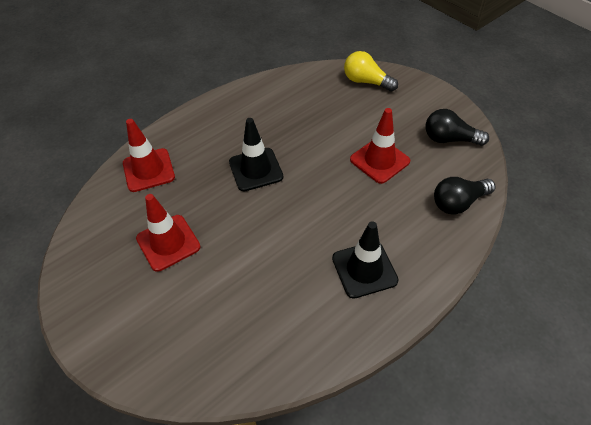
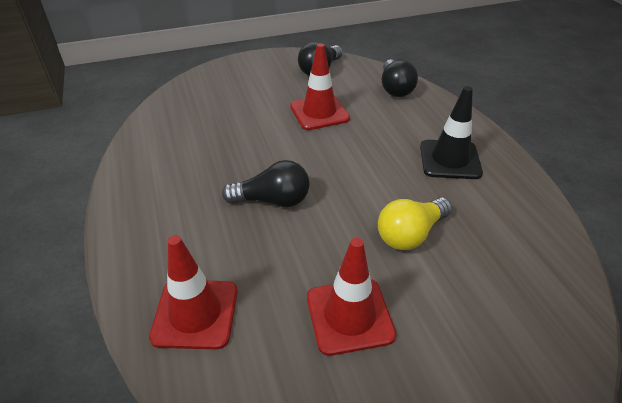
camera: 70 degrees left, 10 degrees down
(256, 169) = (272, 200): black traffic cone -> black light bulb
(366, 82) = (203, 89): yellow light bulb -> yellow light bulb (410, 234)

